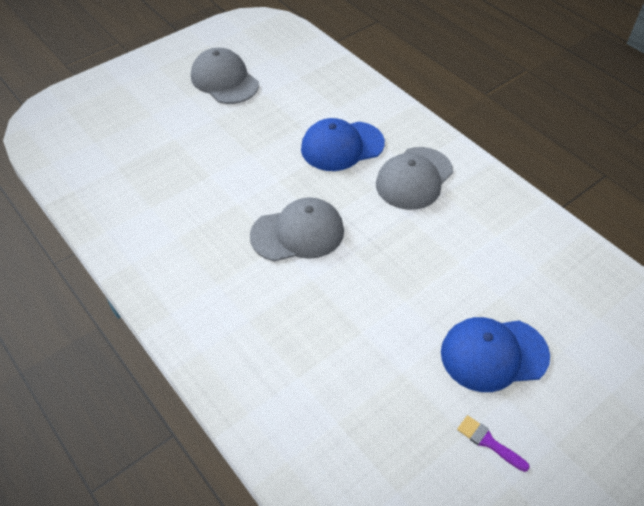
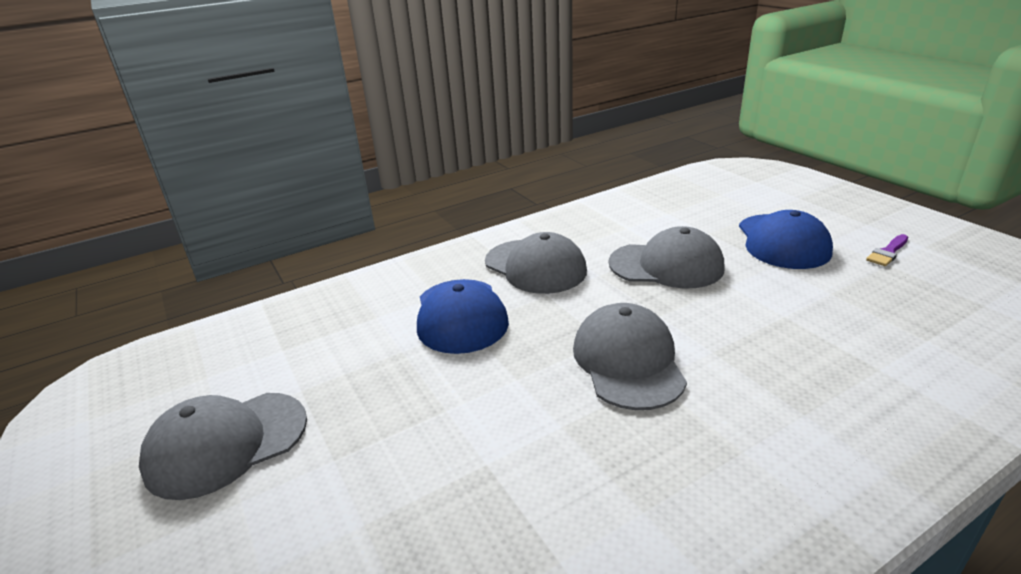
camera: 80 degrees left, 20 degrees down
(430, 260) = (666, 265): none -> grey cap

